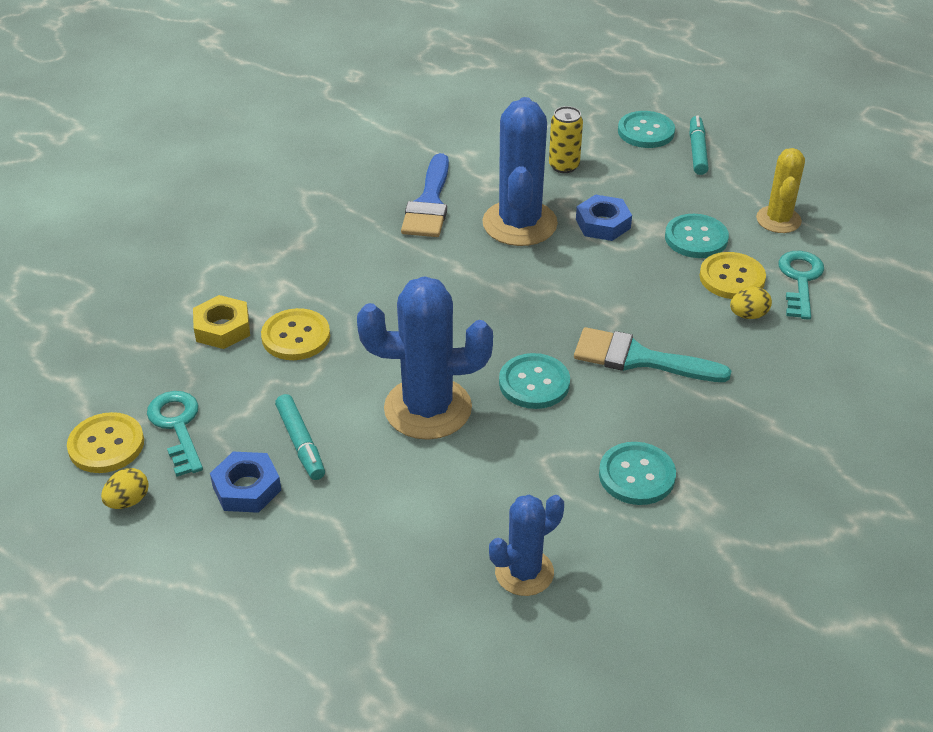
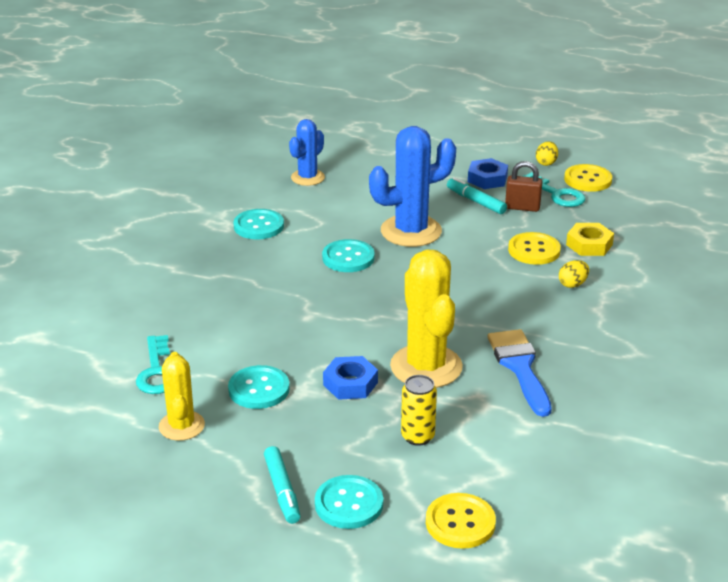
camera: 160 degrees right, 10 degrees down
(247, 413) = (522, 207): none -> brown padlock
(519, 223) = (426, 367): blue cactus -> yellow cactus
(639, 359) = (279, 286): turquoise brush -> none
(732, 278) = (218, 360): yellow button -> yellow button (460, 523)
(748, 315) = (200, 333): yellow egg -> yellow egg (572, 284)

